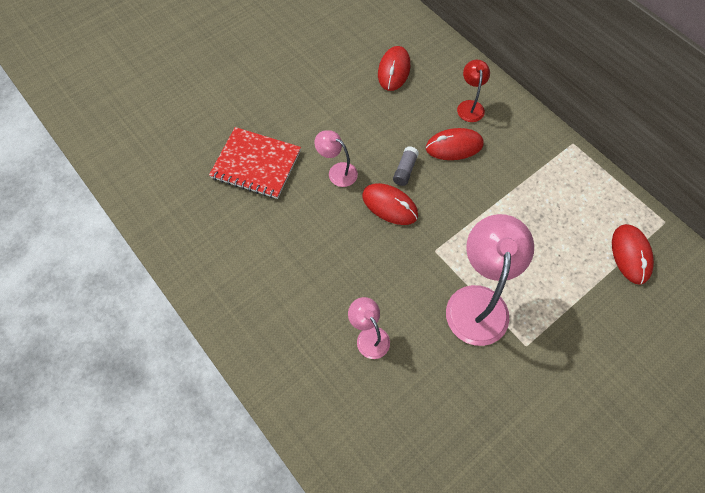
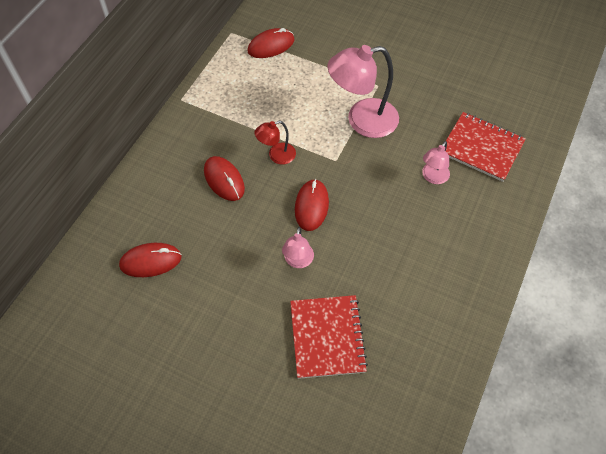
camera: 115 degrees left, 5 degrees down
(383, 415) = (481, 148): none -> red notebook
(405, 170) = (268, 208): grey glue stick -> none
(470, 106) = (171, 182): red lamp -> red lamp (276, 156)

